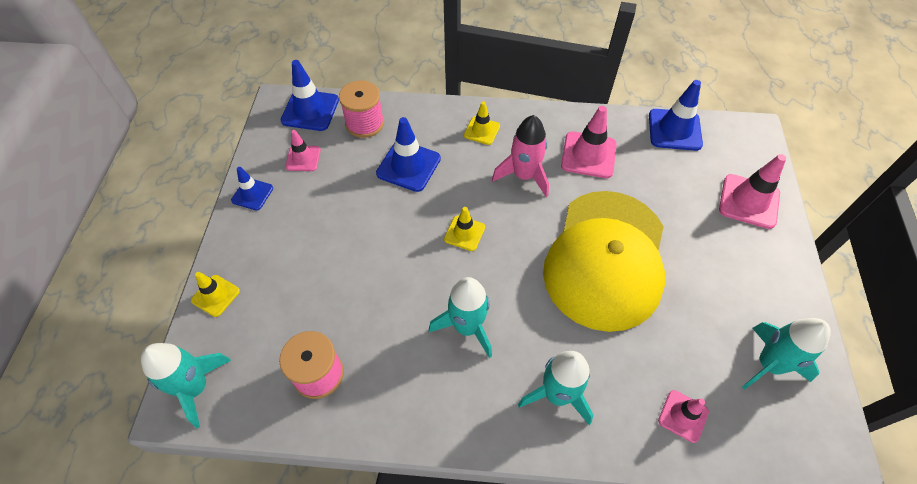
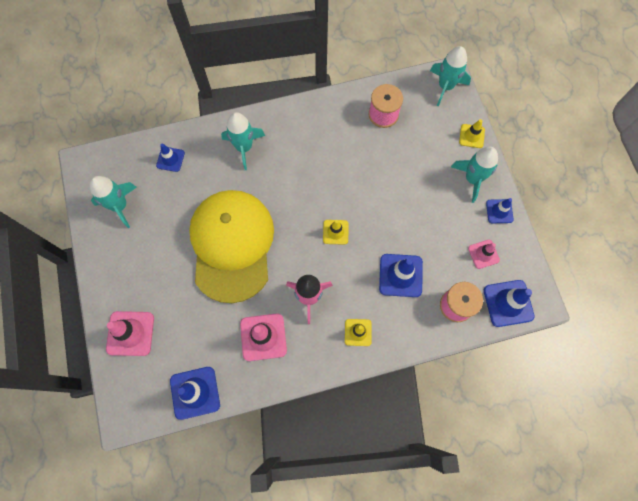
camera: 160 degrees right, 15 degrees up
(467, 327) = (309, 168): turquoise rocket -> turquoise rocket (472, 179)
(683, 416) = (170, 159): pink traffic cone -> blue traffic cone

